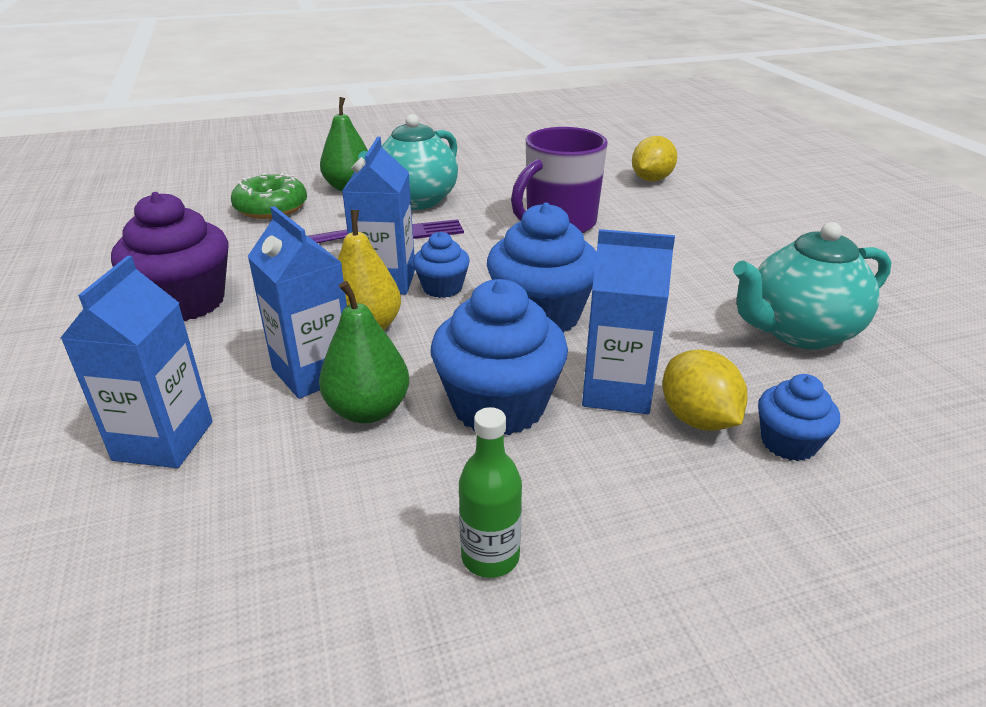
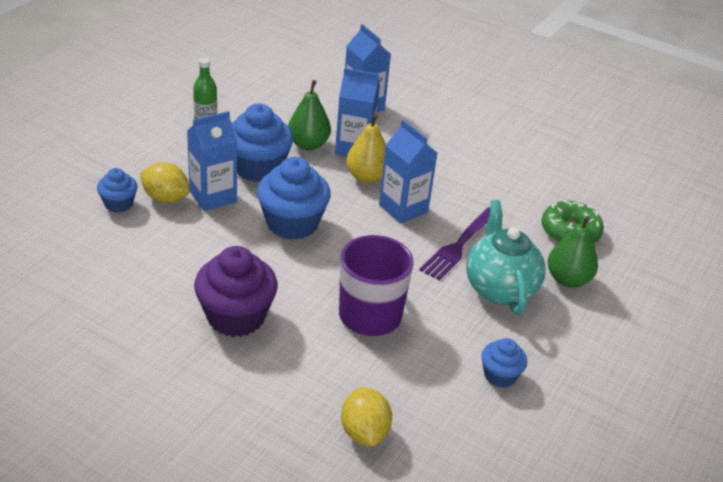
camera: 135 degrees right, 5 degrees up
(185, 302) = (471, 152): purple cupcake -> purple cupcake (236, 317)
(442, 288) = (367, 218): blue cupcake -> blue cupcake (500, 375)
(799, 332) = (138, 278): turquoise teapot -> none

